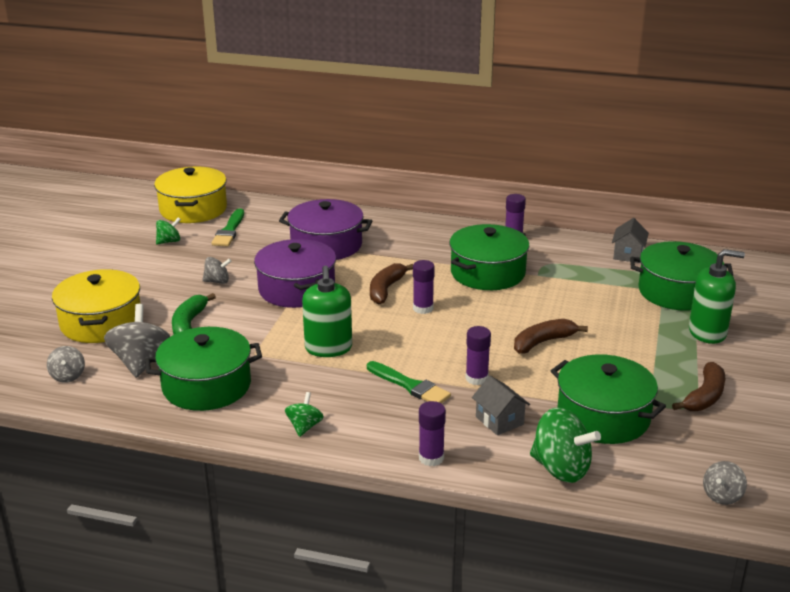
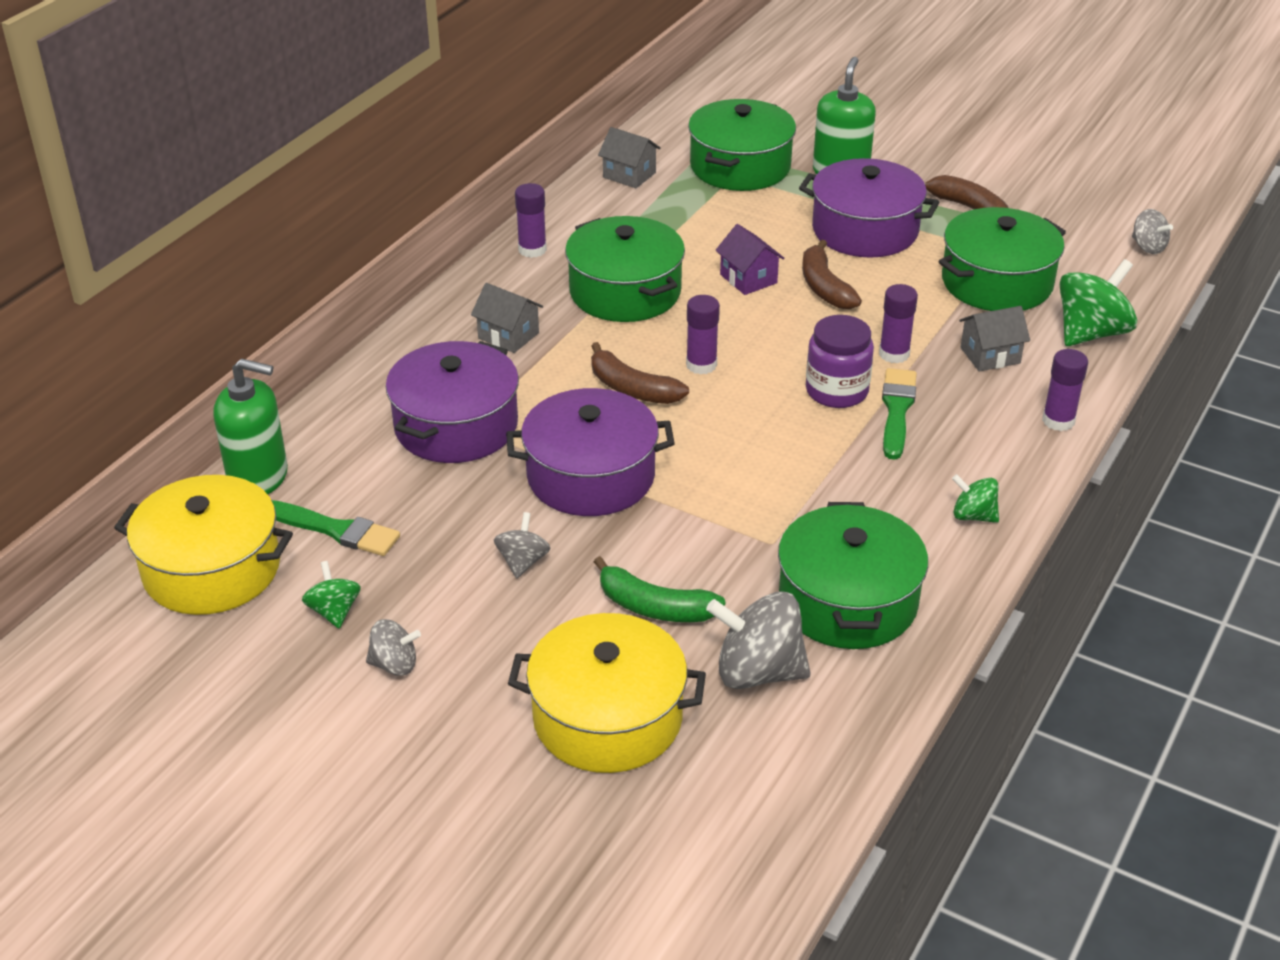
camera: 75 degrees left, 10 degrees up
(68, 376) = (775, 765): grey spinning top -> grey spinning top (394, 664)
(328, 348) = (780, 467): green soap dispenser -> green soap dispenser (258, 477)
(410, 386) = (897, 410): green brush -> green brush turned 45 degrees counterclockwise
(418, 245) = (508, 335): none -> grey house
(420, 360) = (836, 391): none -> purple jar
(532, 312) = (748, 279): none -> purple house
(632, 351) = (865, 230): none -> purple pot

